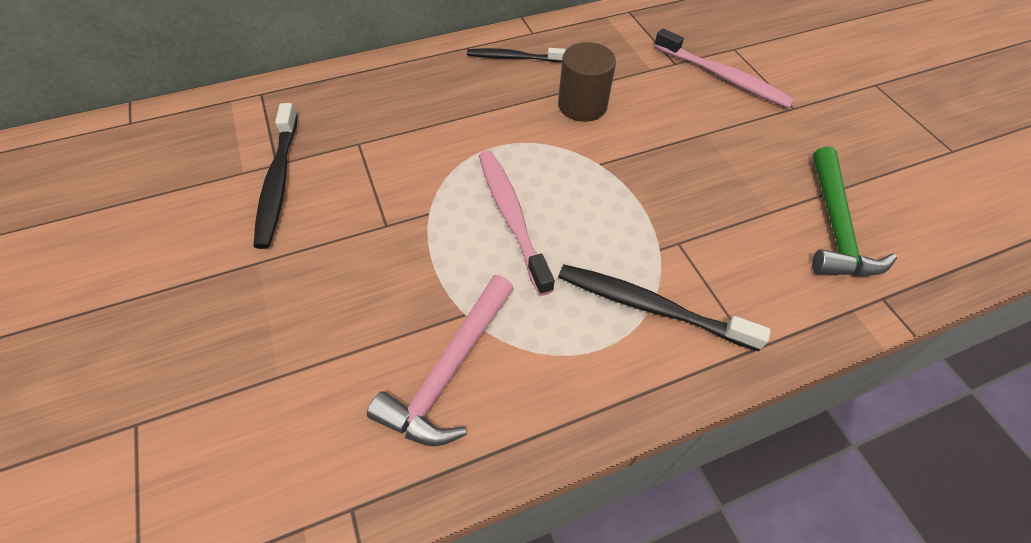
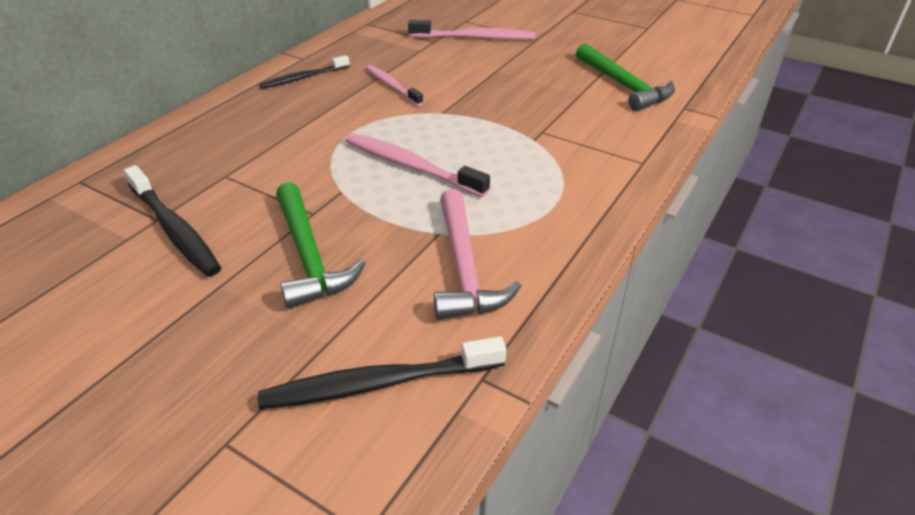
camera: 35 degrees left, 15 degrees down
(342, 272) = (308, 256): none -> green hammer
(582, 105) = (392, 86): brown cylinder -> pink toothbrush
(650, 307) = (561, 170): black toothbrush -> black toothbrush (378, 383)

